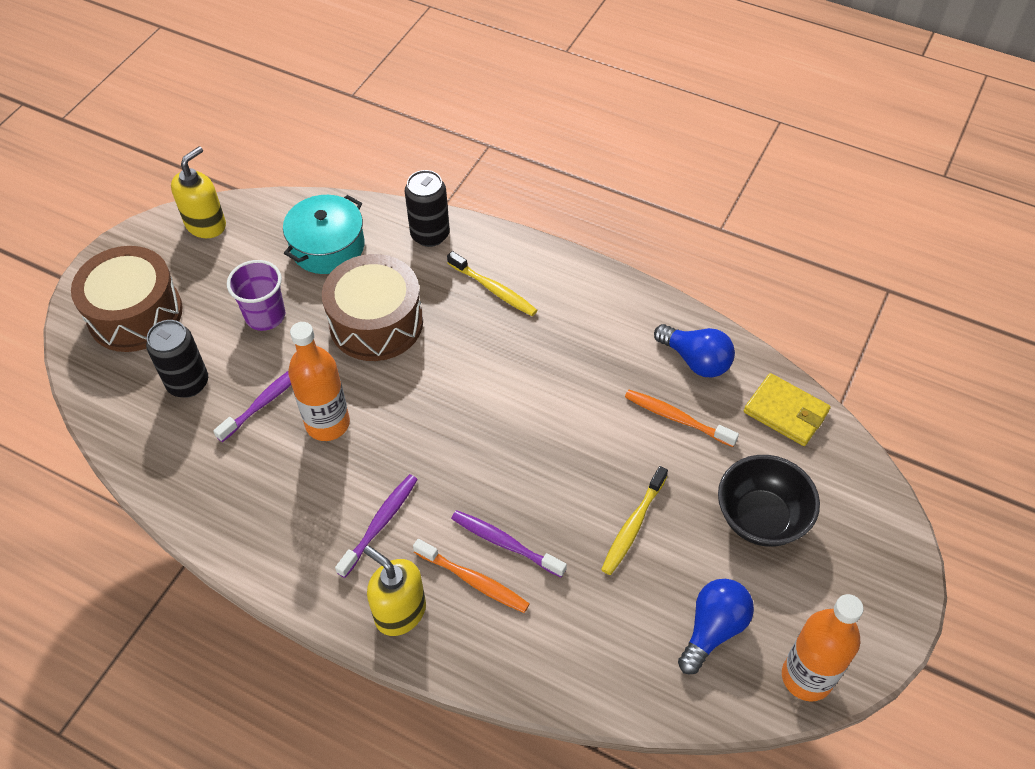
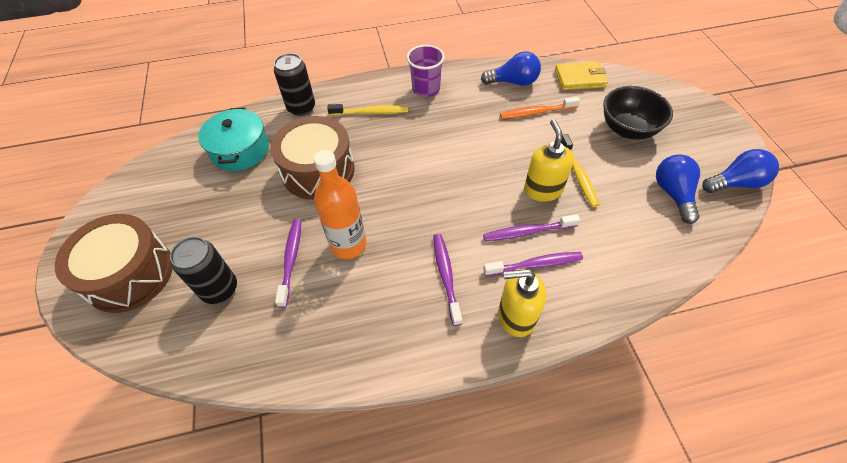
camera: 40 degrees left, 0 degrees up
(206, 224) = (134, 187): yellow soap dispenser -> yellow soap dispenser (543, 190)
(265, 316) = (236, 213): purple cup -> purple cup (426, 89)
(473, 580) = (535, 264): orange toothbrush -> purple toothbrush
(806, 677) = (735, 183): orange bottle -> blue light bulb

